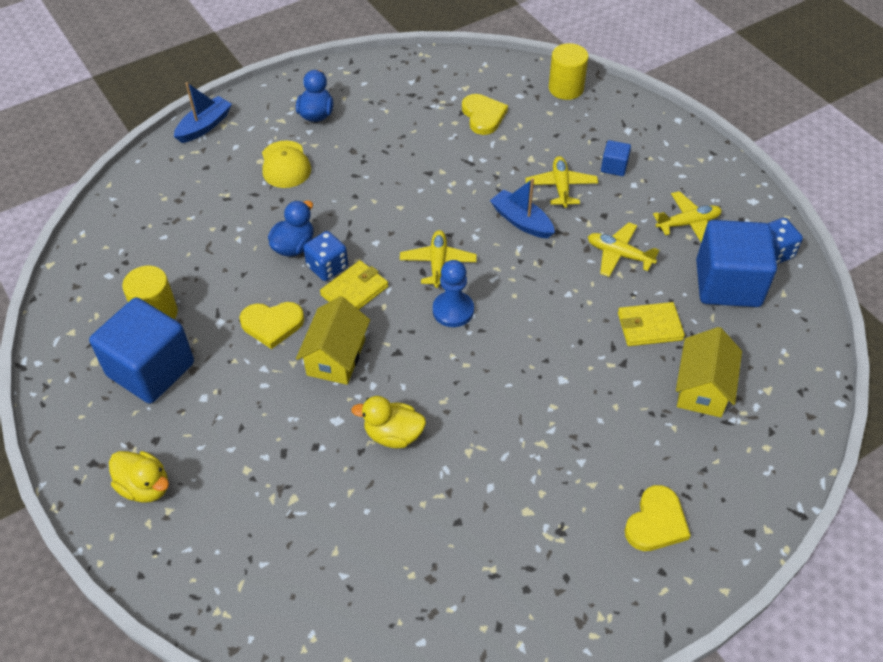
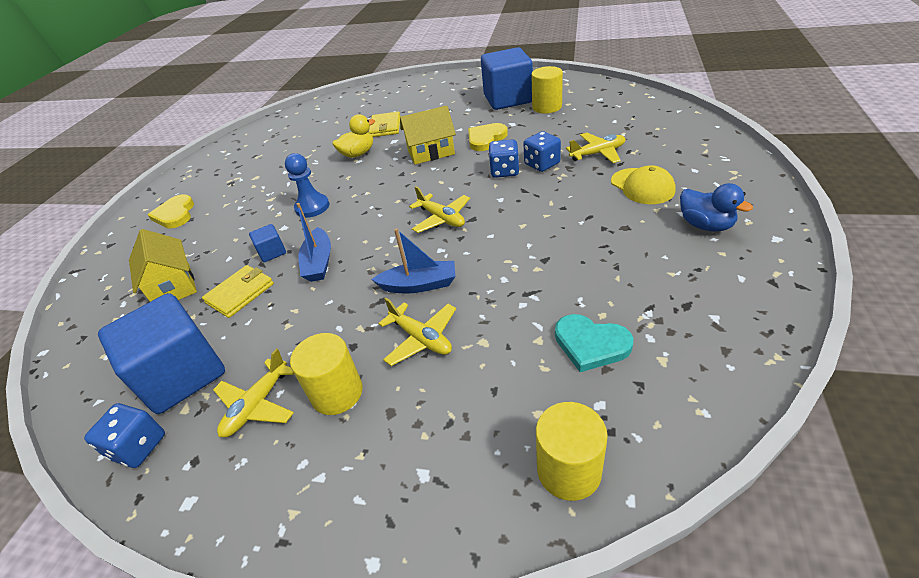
camera: 140 degrees right, 10 degrees down
(145, 487) = (442, 87): yellow duck -> none
(204, 126) = (740, 162): blue boat -> blue boat (319, 262)
(285, 165) = (642, 186): yellow cap -> yellow cap turned 150 degrees counterclockwise
(294, 246) = (542, 164): blue duck -> blue dice
(336, 357) = (431, 152): yellow house -> yellow house turned 75 degrees counterclockwise
(354, 291) = (469, 175): yellow wallet -> yellow wallet (385, 127)
(453, 310) = (395, 207): blue pawn -> blue pawn (312, 207)
(483, 116) = (591, 344): yellow heart -> turquoise heart
(614, 167) = (391, 405): blue cube -> blue cube (272, 252)
(619, 255) = (307, 323): yellow plane -> yellow plane (597, 153)
(637, 195) = (337, 393): none -> yellow cylinder

